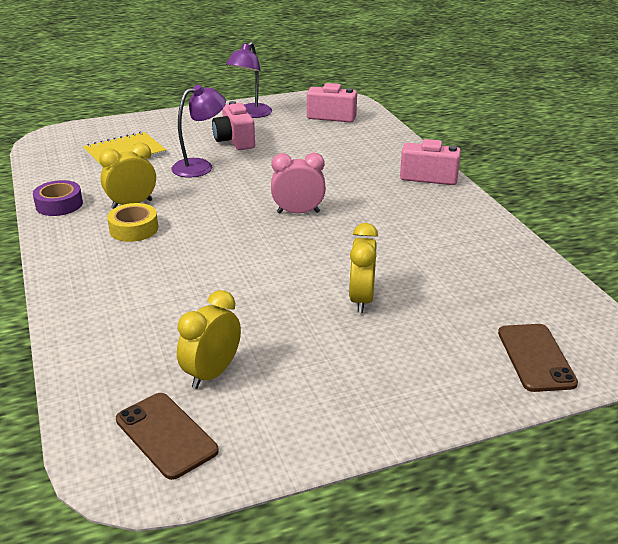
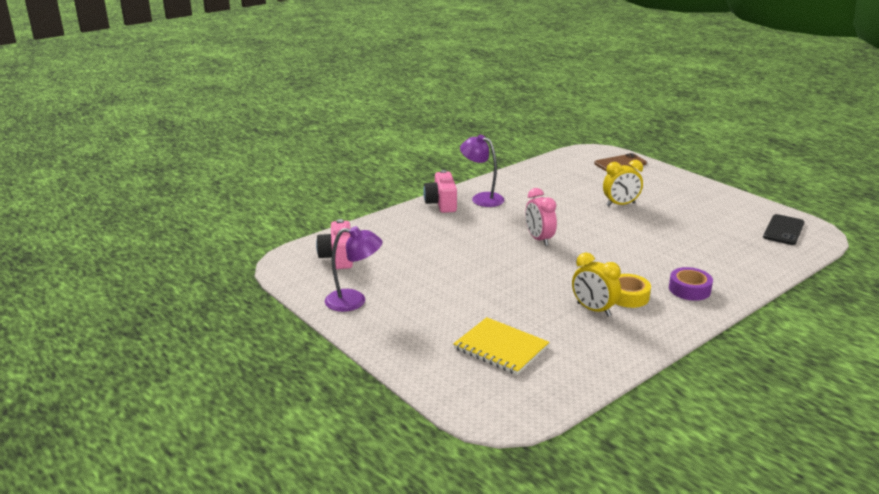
camera: 110 degrees left, 5 degrees down
(59, 204) = (630, 346): purple tape -> purple tape (689, 289)
(166, 435) = (783, 230): brown phone -> black phone
(200, 166) = (497, 297): purple lamp -> purple lamp (482, 198)
(212, 373) = (731, 230): yellow clock -> none
(234, 141) = (429, 294): pink camera -> none

